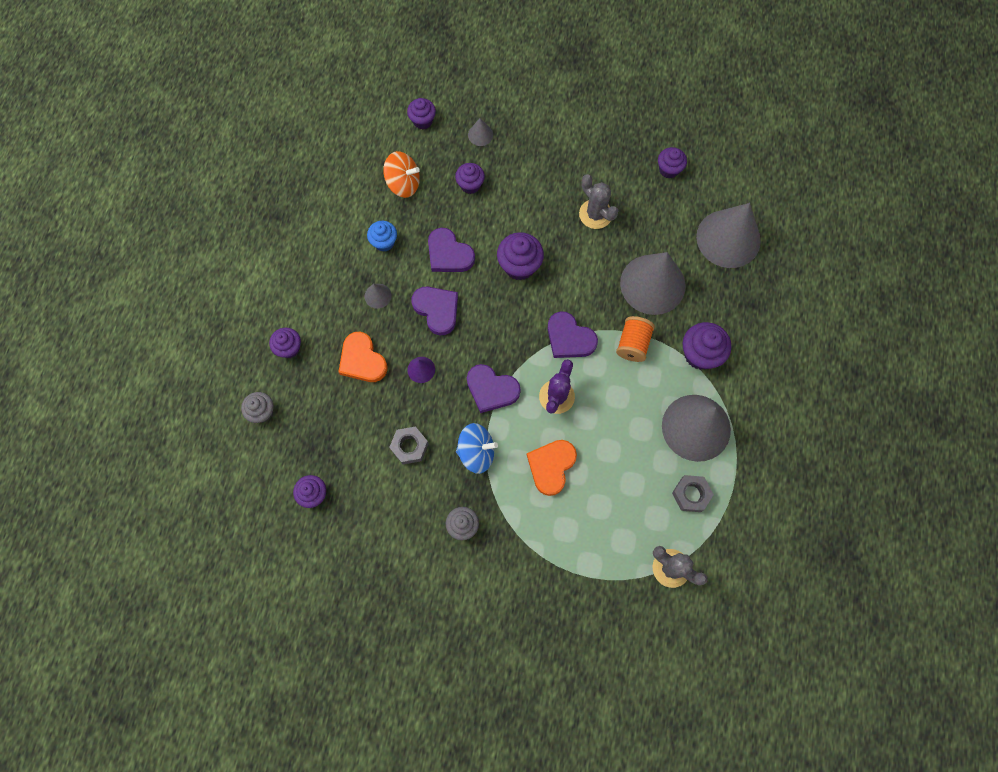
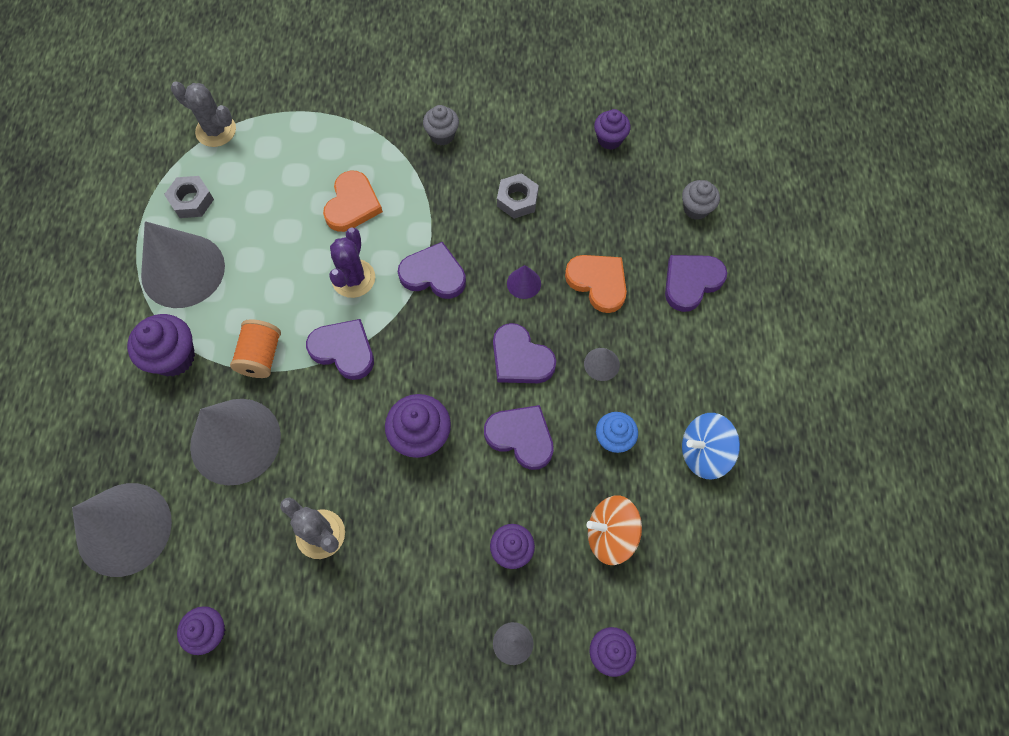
camera: 170 degrees right, 5 degrees down
(289, 348) = (691, 282): purple cupcake -> purple heart
(476, 452) = (440, 206): blue spinning top -> blue spinning top (704, 452)

